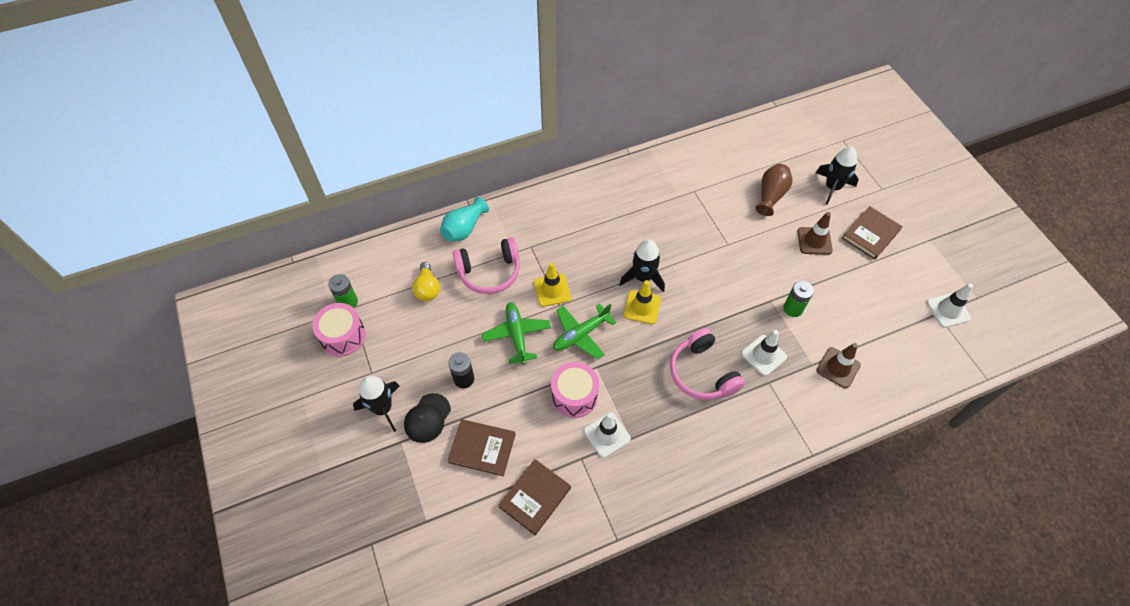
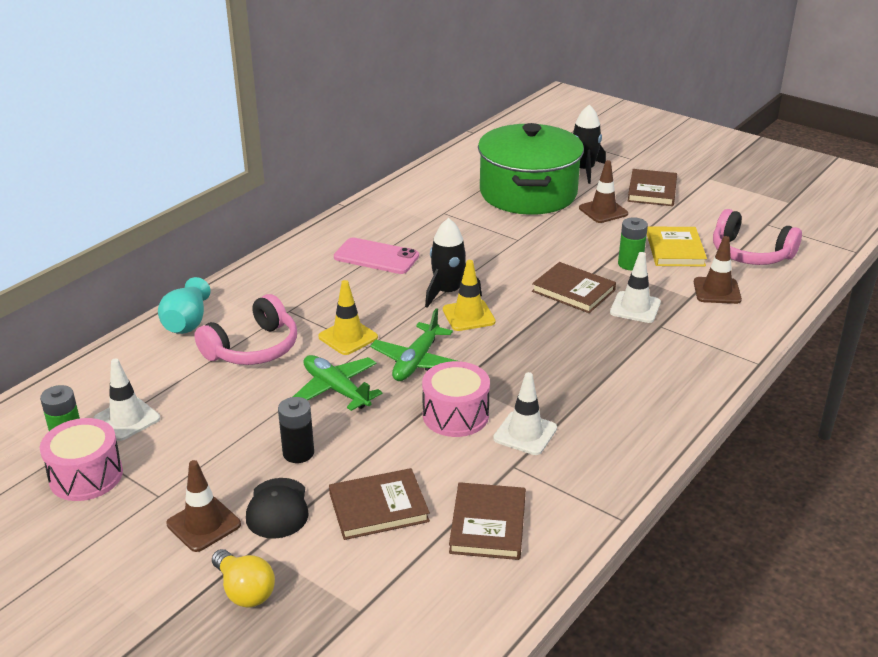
camera: 30 degrees left, 25 degrees down
(382, 408) = (203, 524): black rocket -> brown traffic cone
(427, 288) = (179, 389): yellow light bulb -> yellow light bulb (244, 590)
(618, 218) = (376, 257): none -> pink phone
(702, 373) = (584, 343): pink headphones -> pink headphones (750, 253)
(731, 317) = (573, 291): none -> brown book
(771, 195) = (528, 193): brown vase -> green pot
(839, 309) = (675, 250): none -> yellow book
(948, 310) = (774, 218): white traffic cone -> white traffic cone (127, 419)

